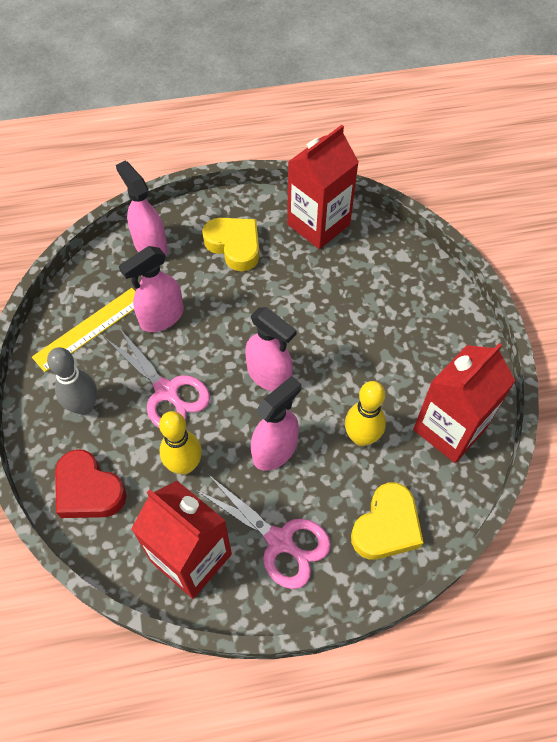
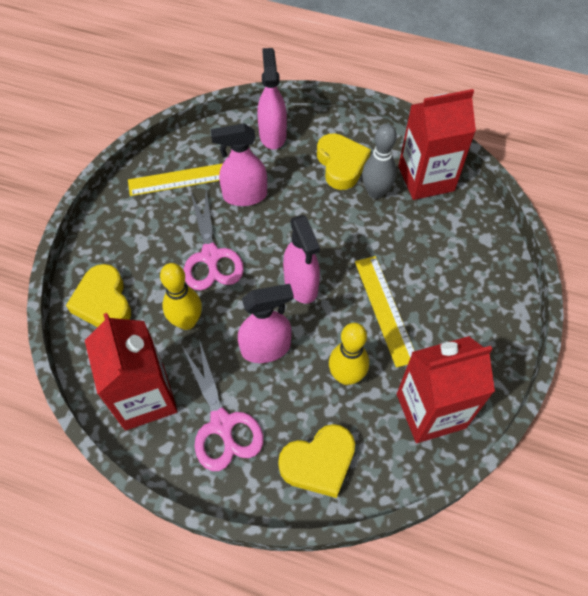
camera: 30 degrees right, 0 degrees up
(84, 406) = (141, 236): grey bowling pin -> grey bowling pin (376, 192)
(88, 490) = (103, 302): red heart -> yellow heart
(357, 360) = (385, 309): none -> yellow ruler

